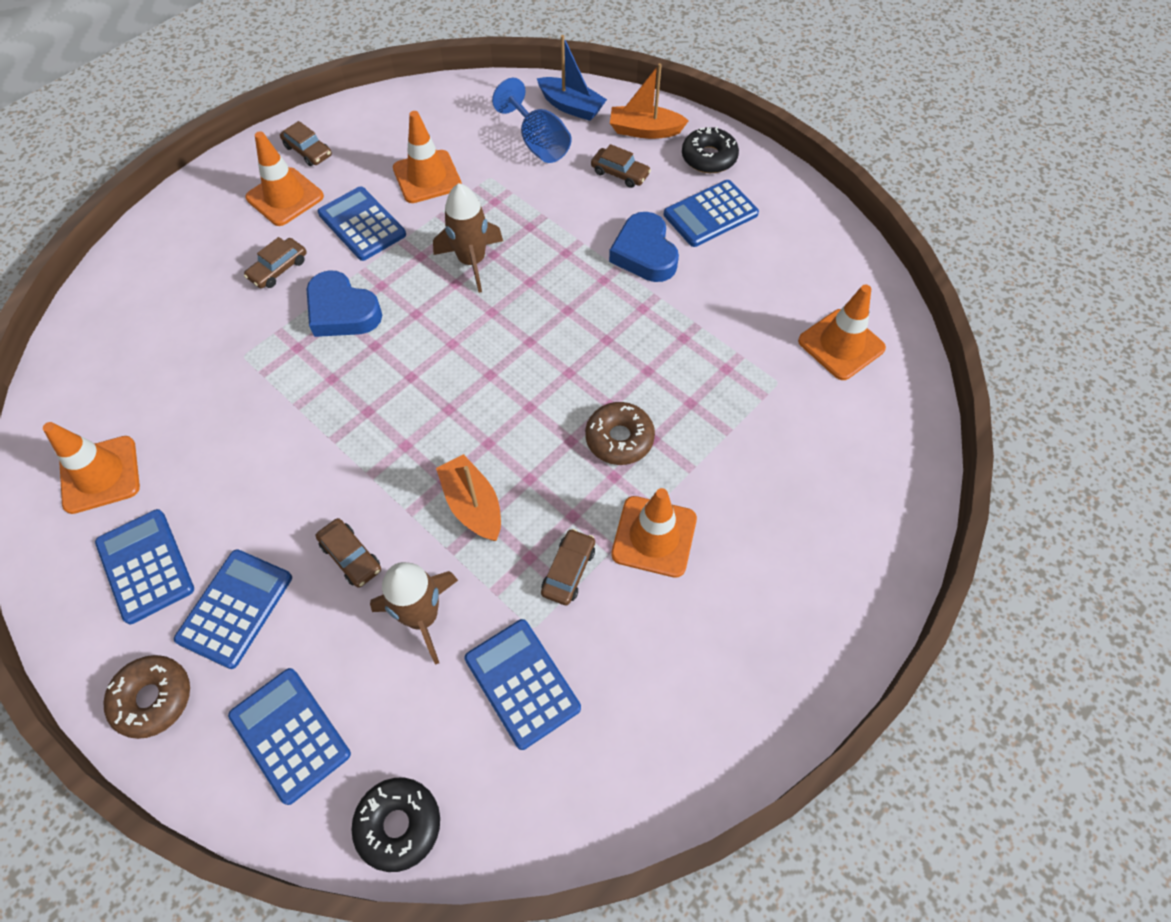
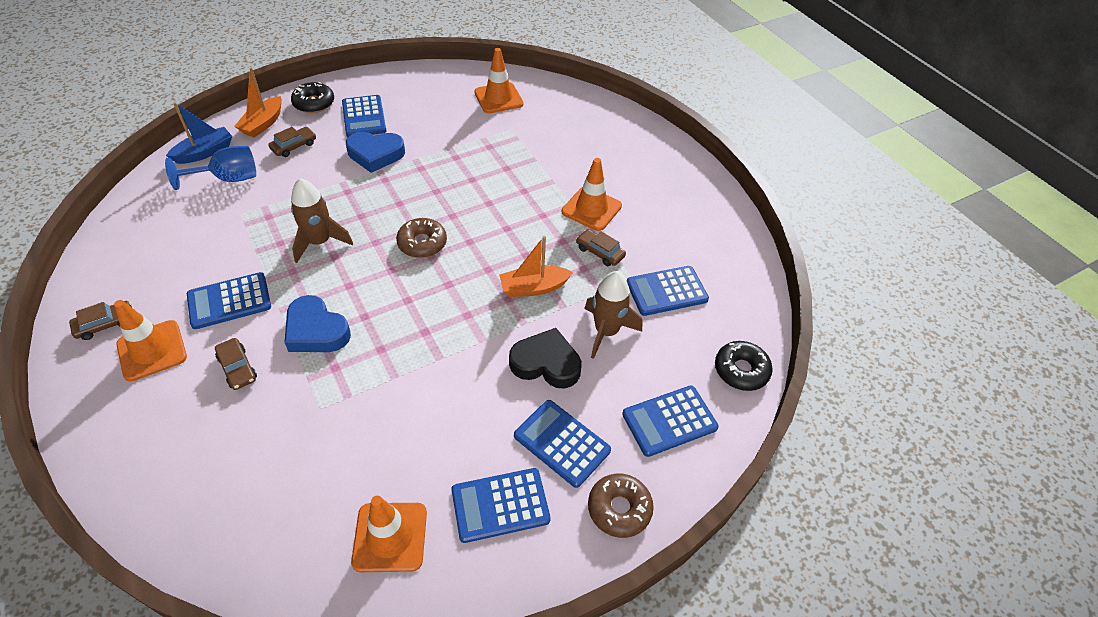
camera: 75 degrees left, 10 degrees down
(342, 311) = (316, 331): blue heart -> blue heart turned 75 degrees clockwise
(351, 556) = (546, 363): brown car -> black heart
(427, 177) = (209, 249): orange traffic cone -> none
(619, 438) = (516, 205): brown donut -> brown donut (422, 243)

